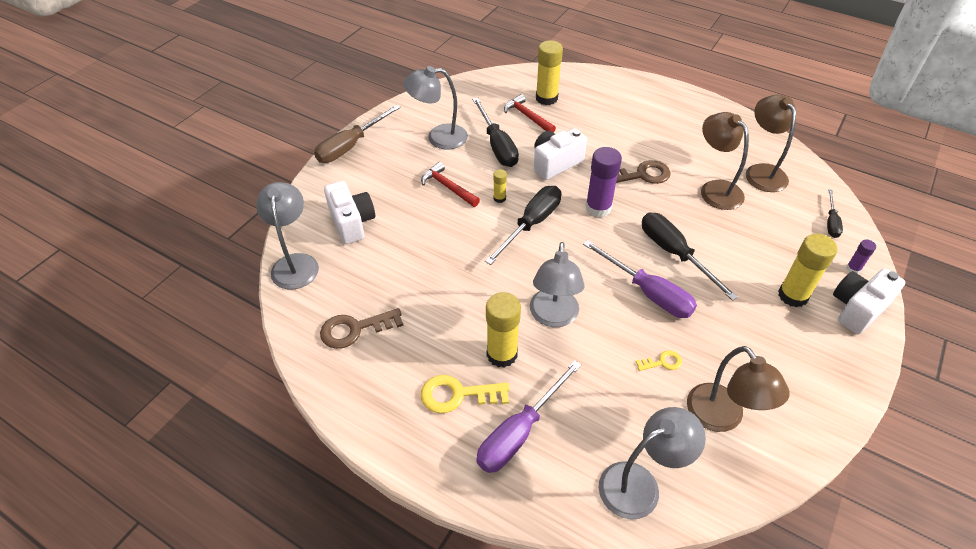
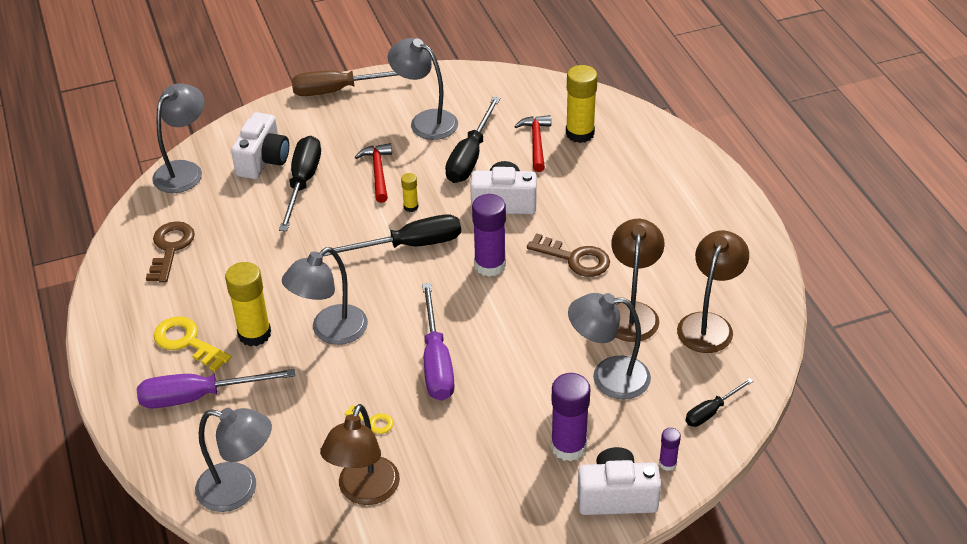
camera: 40 degrees right, 5 degrees down
(355, 329) = (170, 248): brown key -> brown key turned 75 degrees clockwise
(674, 254) = (506, 345): black screwdriver -> black screwdriver (302, 183)
(755, 237) = (608, 377): none -> grey lamp
(792, 295) = (568, 447): yellow glue stick -> purple glue stick

